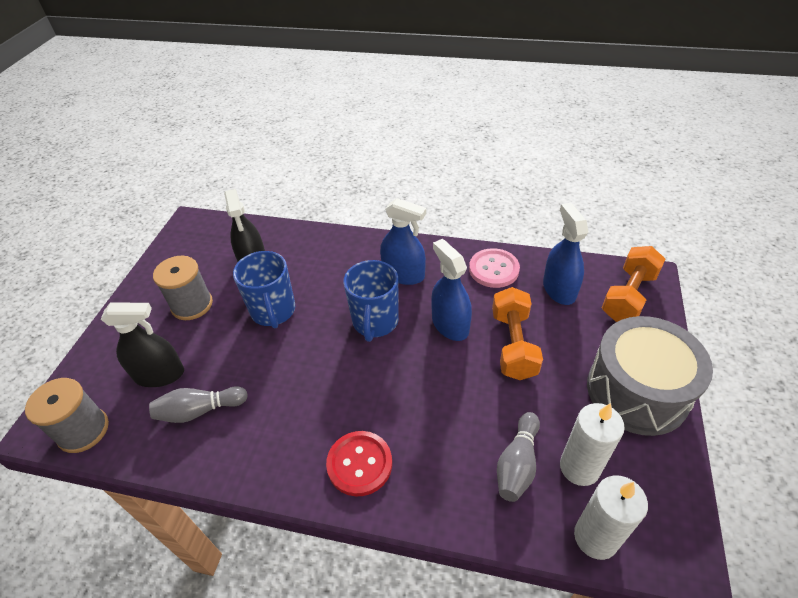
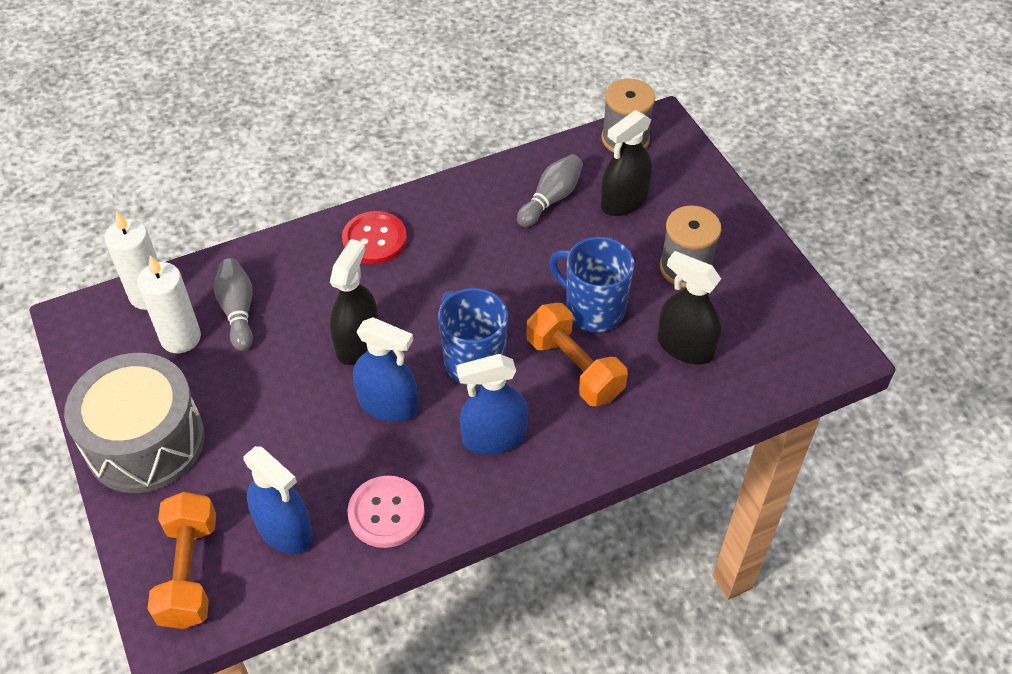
camera: 140 degrees right, 5 degrees up
(440, 378) = (357, 343): none -> black spray bottle
(513, 344) = (302, 421): orange dumbbell -> orange dumbbell (574, 368)

